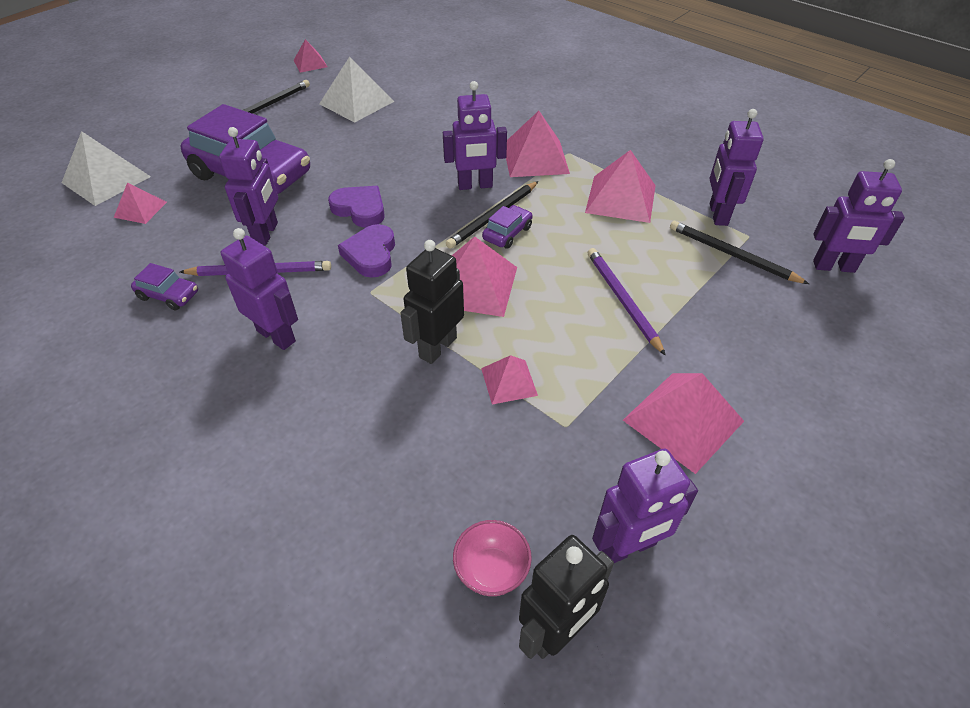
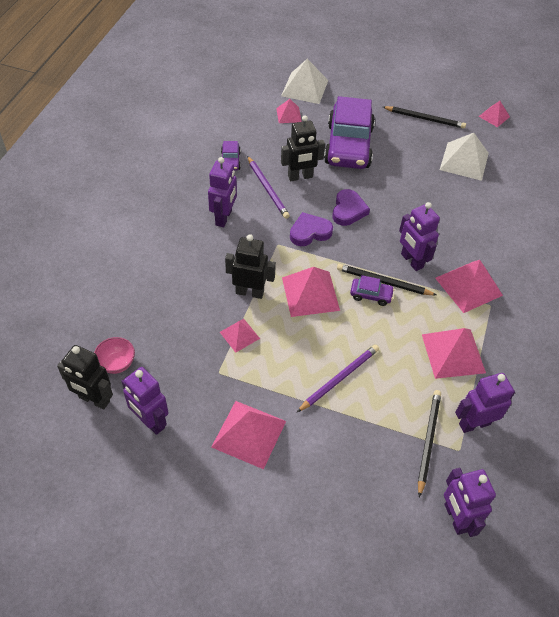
camera: 65 degrees right, 5 degrees up
(266, 233) = (300, 177): purple robot -> black robot

